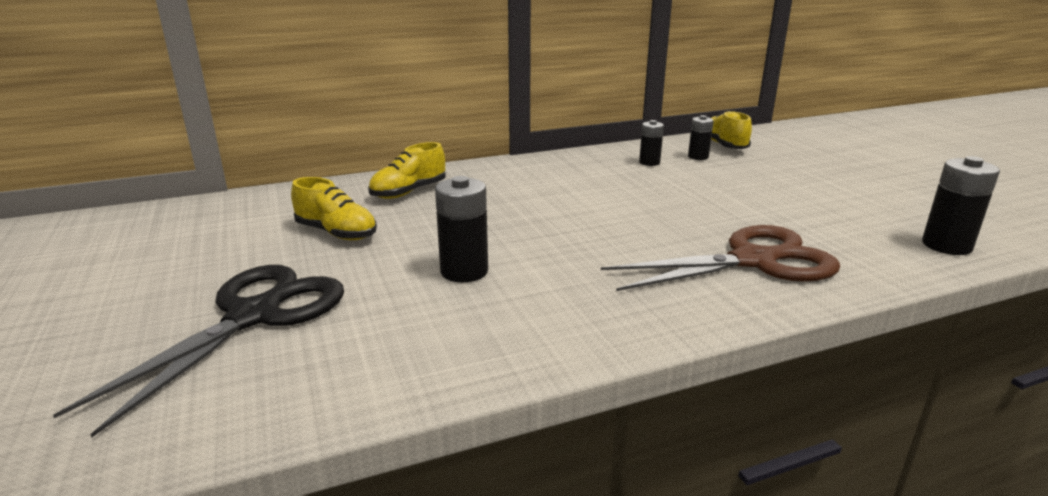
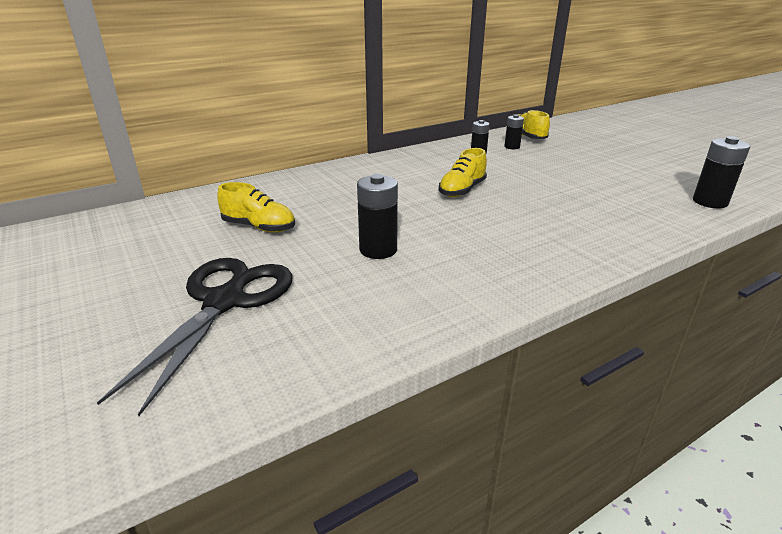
camera: 10 degrees left, 5 degrees up
(409, 192) = (302, 189): yellow shoe -> yellow shoe (462, 190)
(753, 261) = (586, 224): brown scissors -> none

